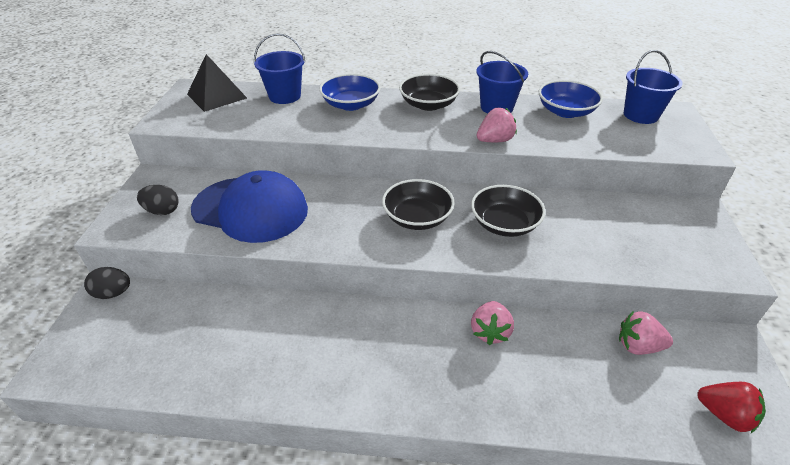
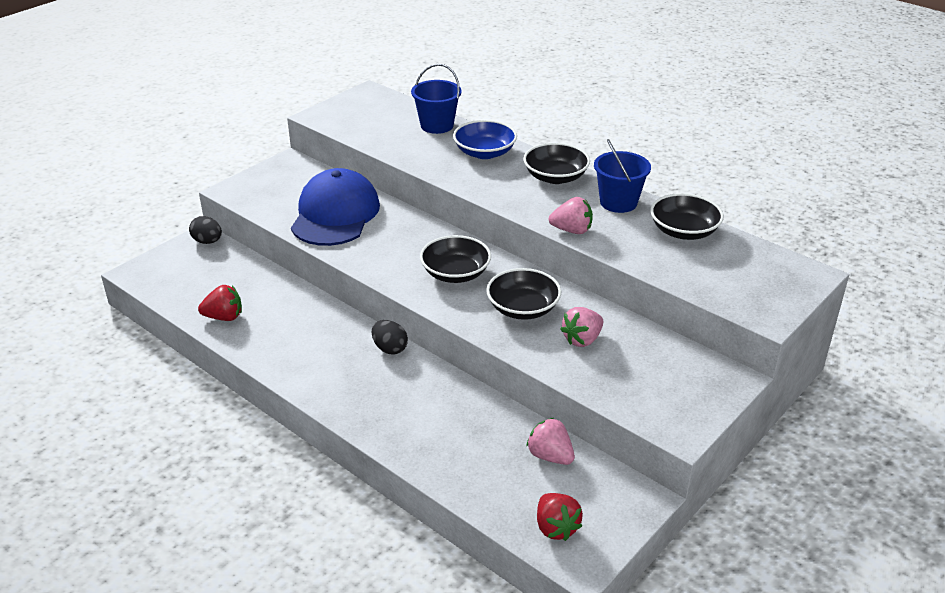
camera: 35 degrees right, 5 degrees down
(162, 211) = (273, 191): black egg -> black egg (390, 348)
(207, 371) = (224, 317): none -> red strawberry
(216, 96) = (381, 106): black pyramid -> none
(250, 209) = (335, 214): blue cap -> blue cap turned 135 degrees counterclockwise
(490, 332) = (441, 388): pink strawberry -> pink strawberry (582, 339)
(566, 111) = (684, 231): blue bowl -> black bowl
(640, 115) = (761, 263): blue bucket -> none

